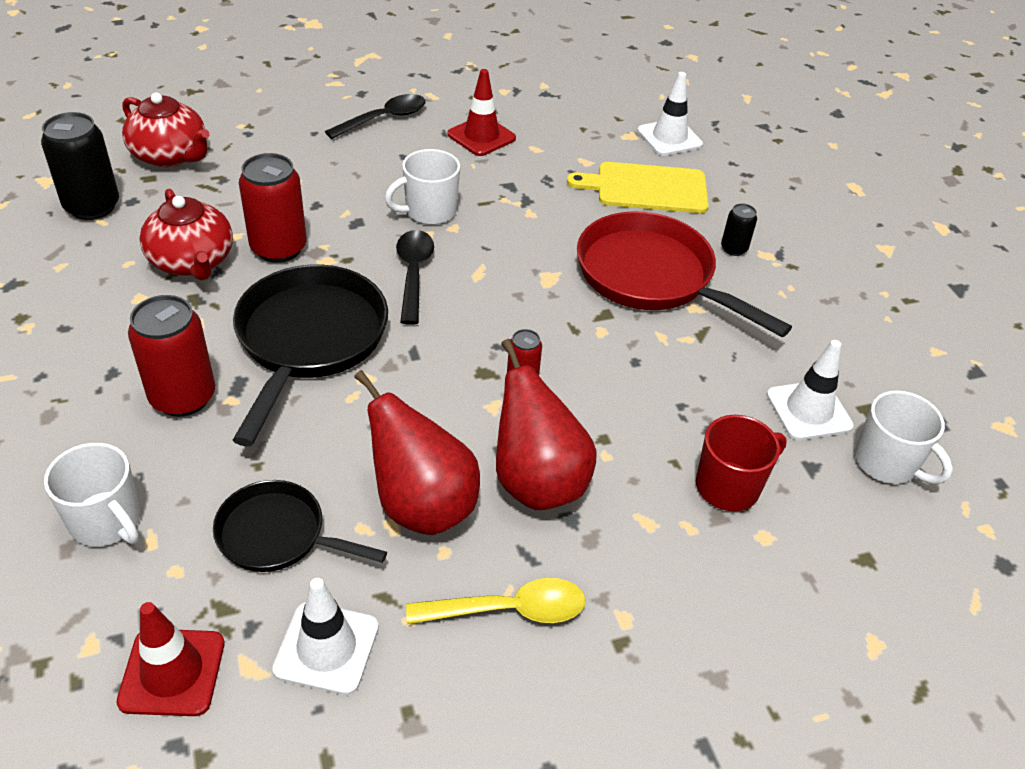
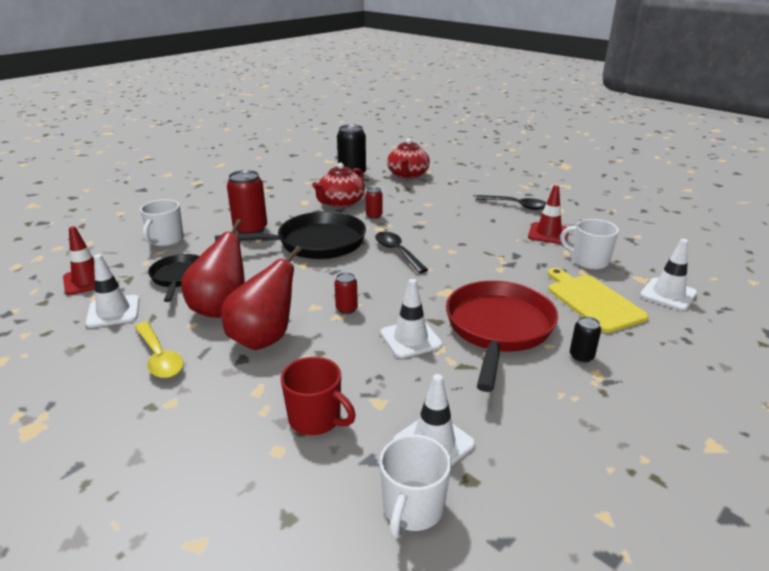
camera: 65 degrees right, 15 degrees down
(279, 248) = (374, 216): red can -> red can, size x0.51
(413, 274) = (397, 252): black spoon -> black spoon turned 90 degrees counterclockwise
(429, 211) = (455, 240): white mug -> white mug (588, 261)
(626, 350) = (410, 339): none -> white traffic cone

